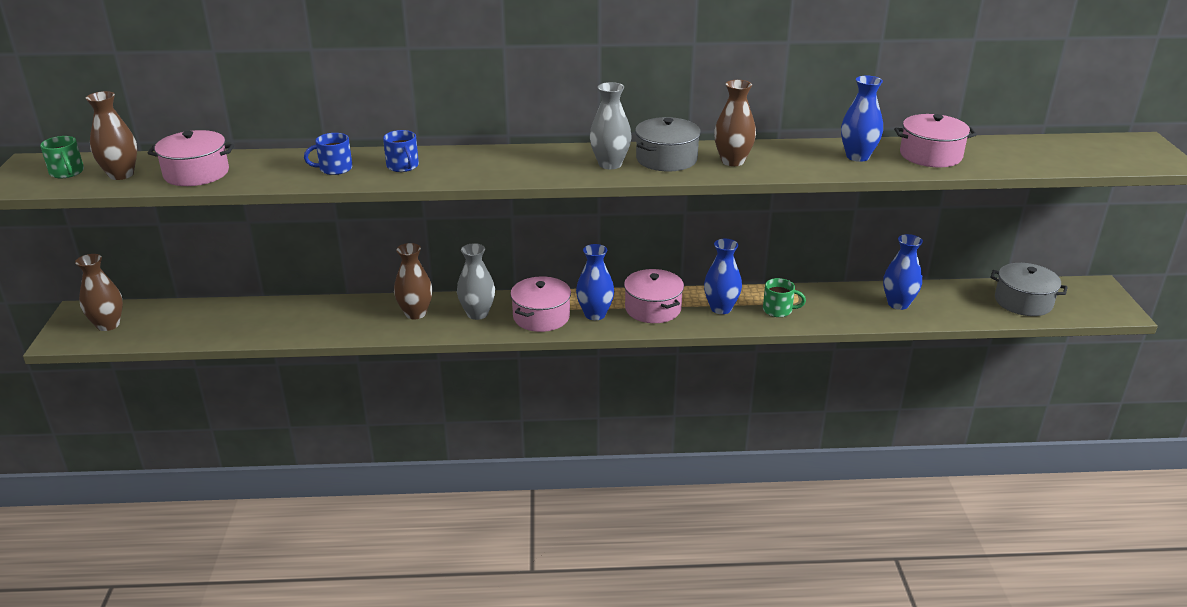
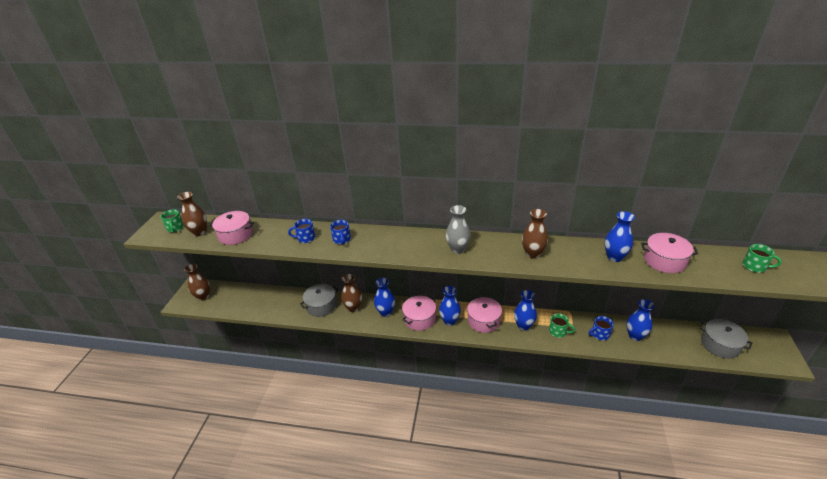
camera: 15 degrees right, 5 degrees up
(477, 314) = (385, 312): grey vase -> blue vase
(666, 159) = (492, 248): grey pot -> grey pot (321, 306)
(844, 307) = (600, 334): none -> blue mug
(1055, 152) = (755, 266): none -> green mug

